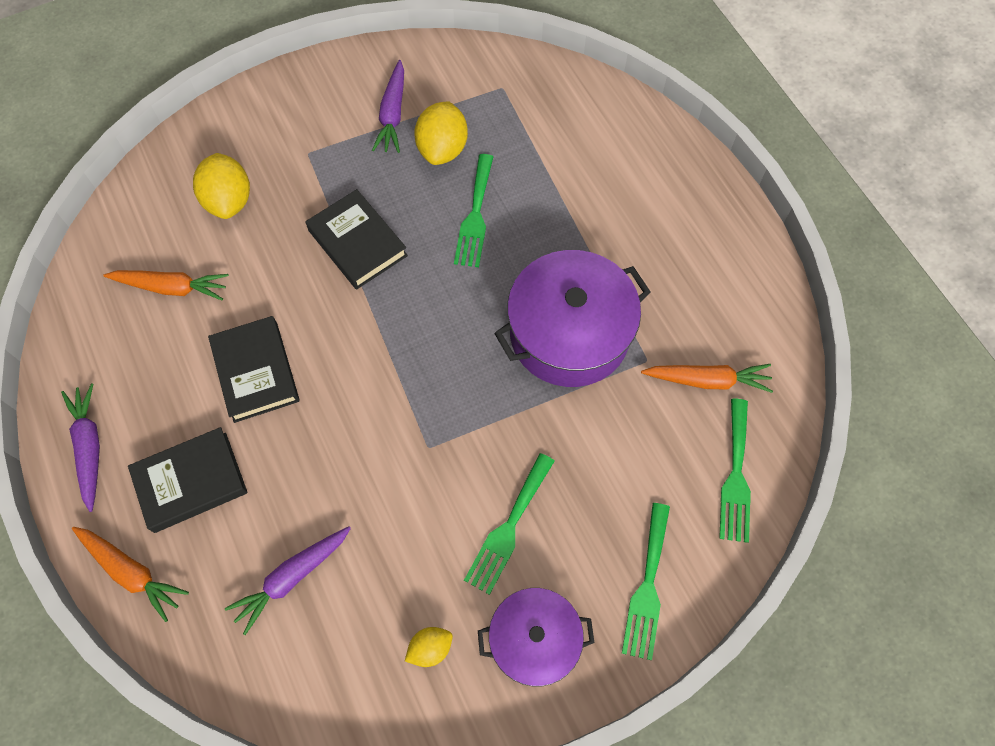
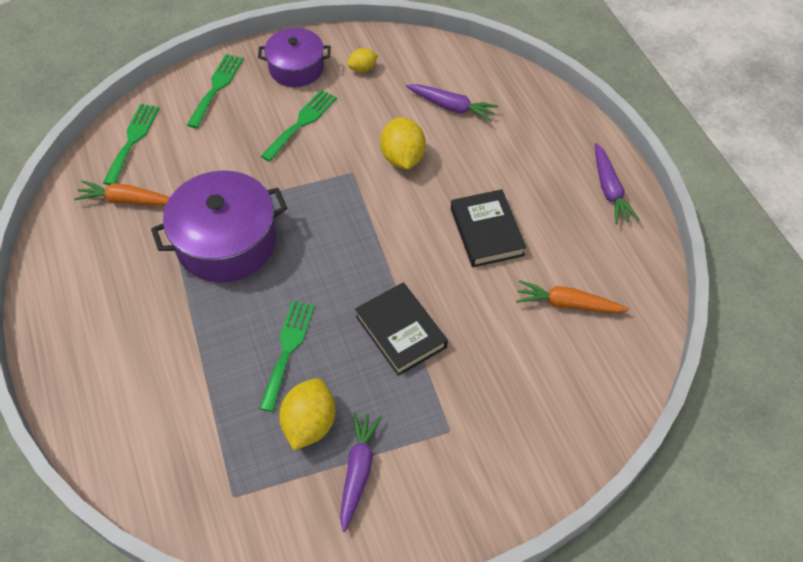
camera: 175 degrees left, 10 degrees down
(132, 572) = (561, 117): orange carrot -> none
(191, 482) = (528, 163): black book -> none
(229, 201) = (526, 383): yellow lemon -> yellow lemon (402, 158)
(292, 578) = (452, 107): purple carrot -> purple carrot turned 60 degrees clockwise

